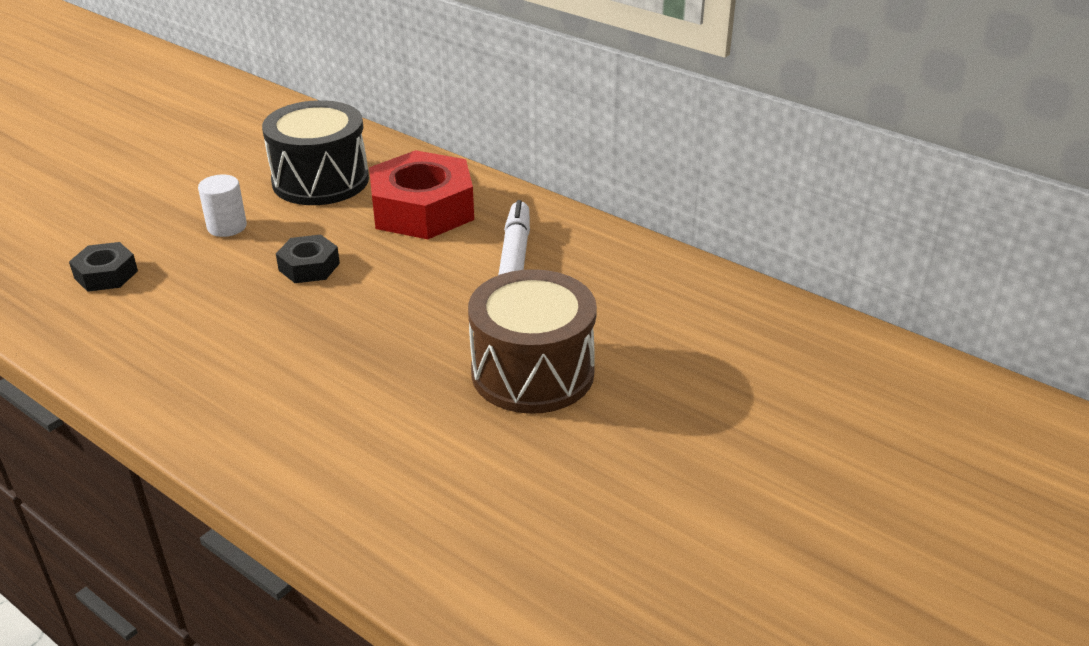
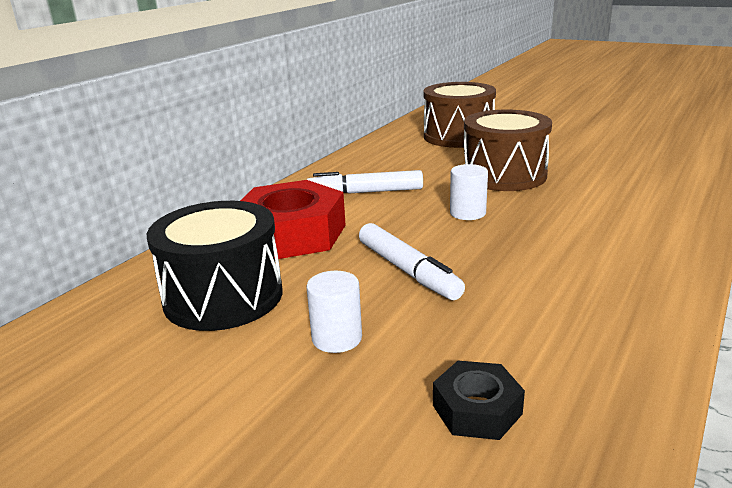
camera: 95 degrees left, 10 degrees down
(309, 266) = (407, 270): black nut -> white marker
(419, 320) = (467, 213): none -> white cylinder
(732, 360) = (458, 136): none -> brown drum

